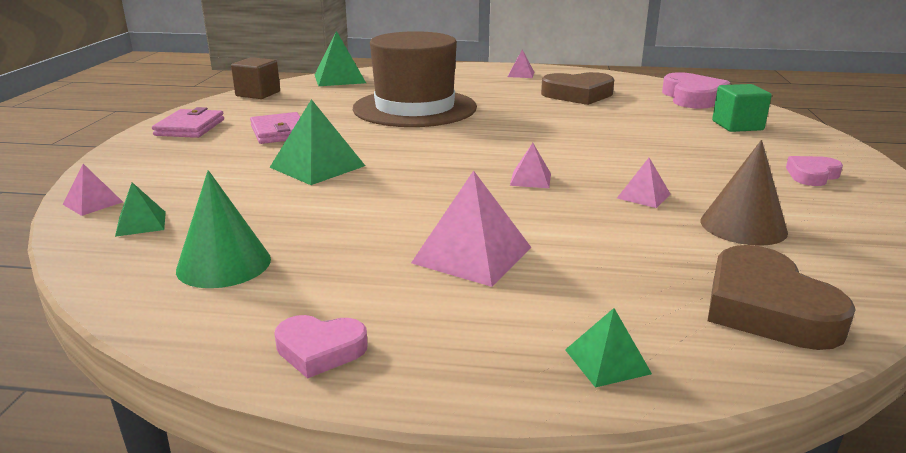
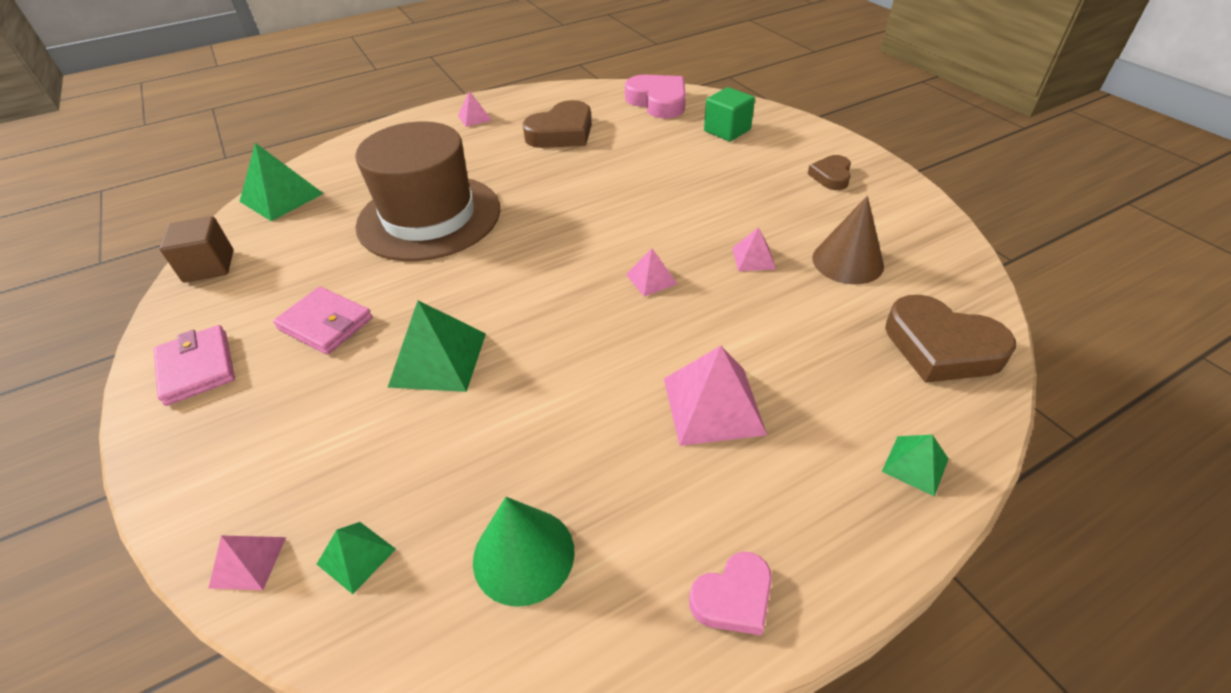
camera: 35 degrees left, 20 degrees up
(812, 175) = (831, 176): pink heart -> brown heart

